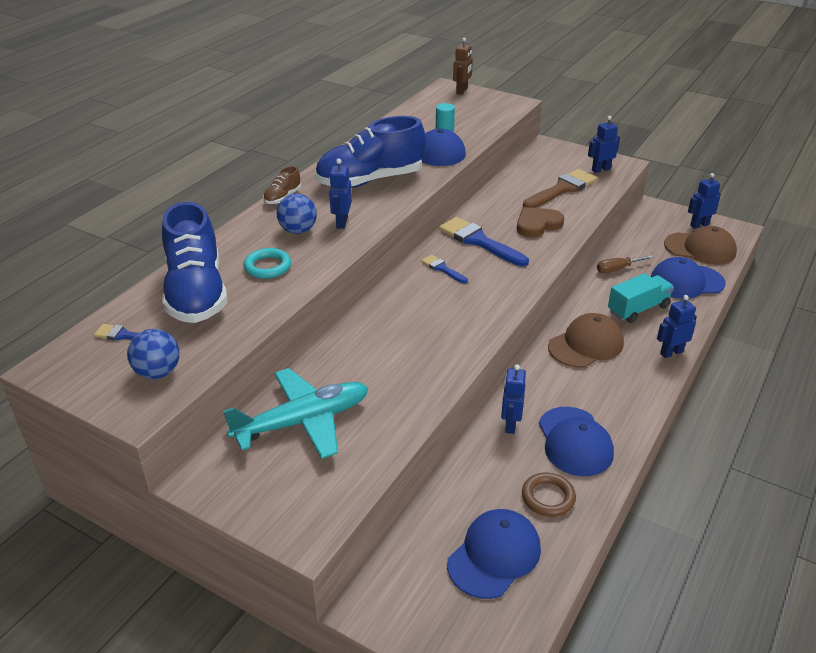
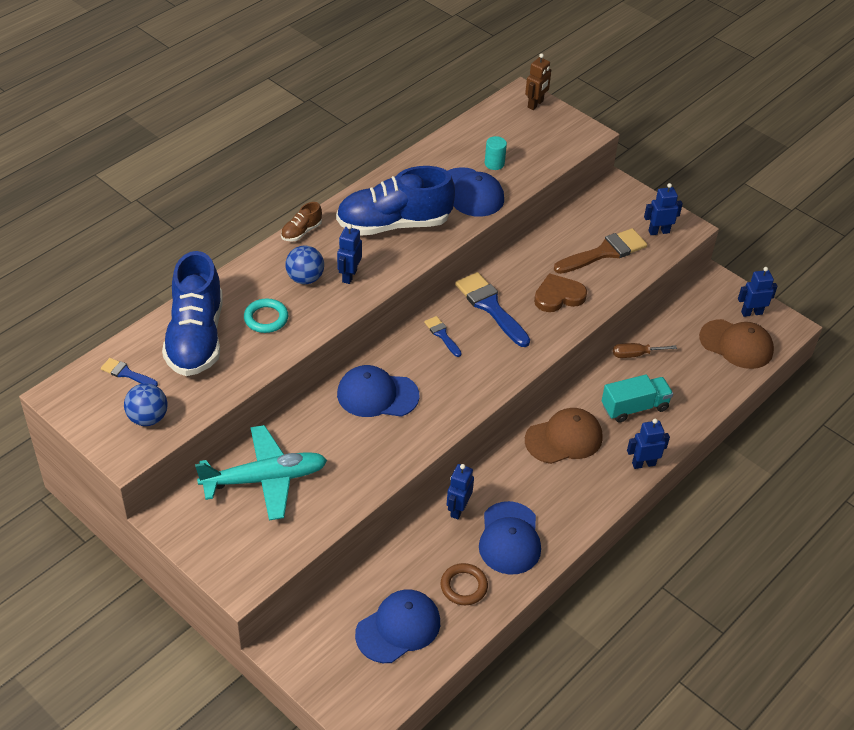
camera: 10 degrees right, 10 degrees up
(686, 282) = (700, 384): blue cap -> blue cap (377, 395)

